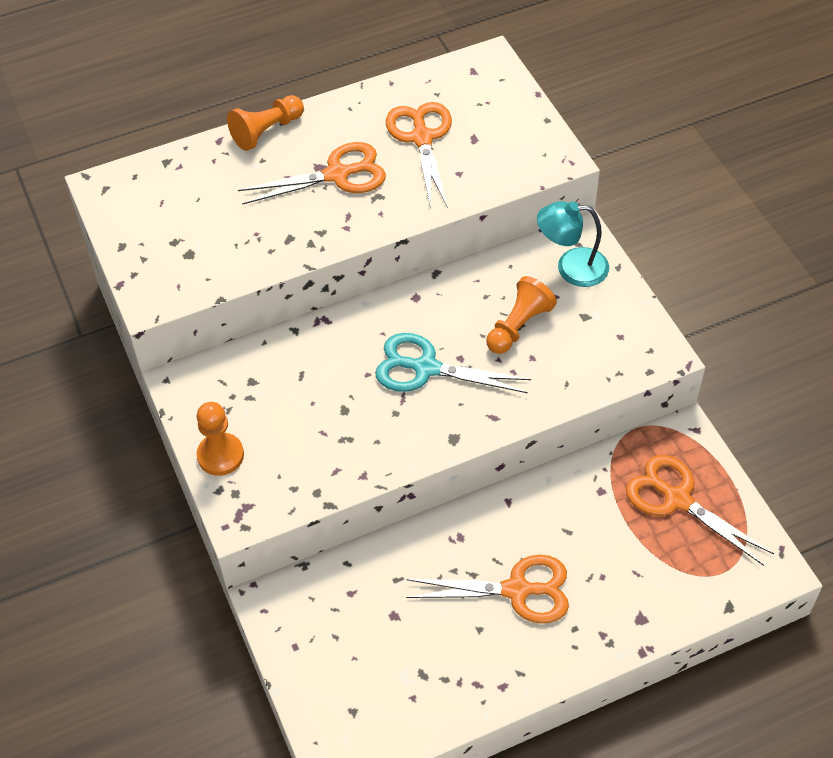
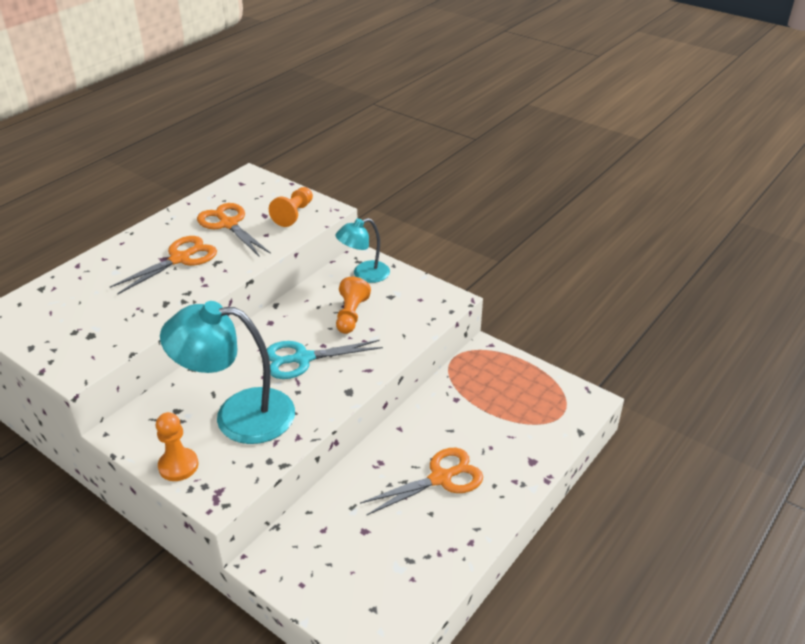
camera: 30 degrees left, 15 degrees down
(267, 131) = (112, 250): orange pawn -> orange pawn (294, 214)
(314, 417) = (238, 415): none -> turquoise lamp
(677, 499) = (506, 385): orange scissors -> none

